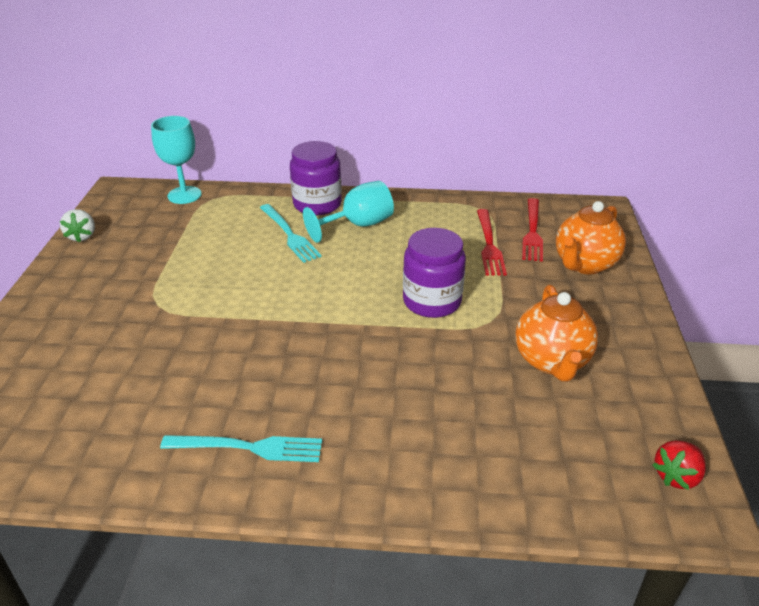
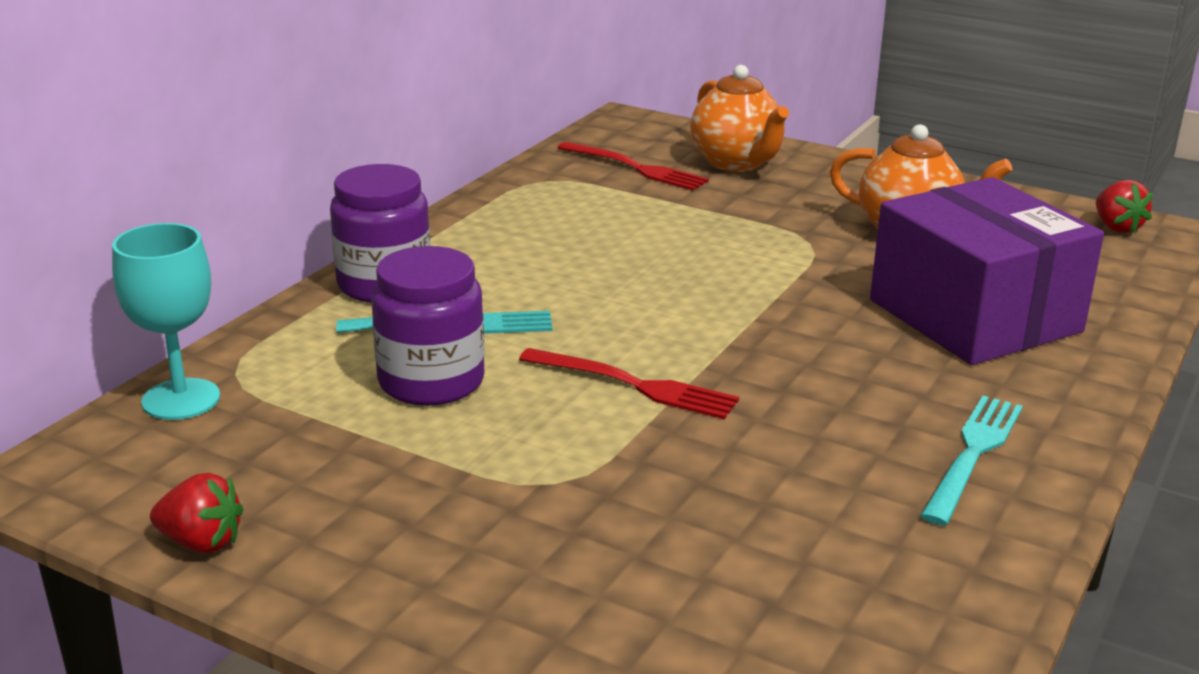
camera: 65 degrees left, 10 degrees down
(82, 236) = (201, 542): white strawberry -> red strawberry
(358, 225) = (489, 268): turquoise goblet -> none
(432, 301) = (738, 264): purple jar -> purple jar (431, 382)
(439, 417) = (974, 316): none -> purple box
(489, 245) = (640, 199): red fork -> red fork (636, 385)

